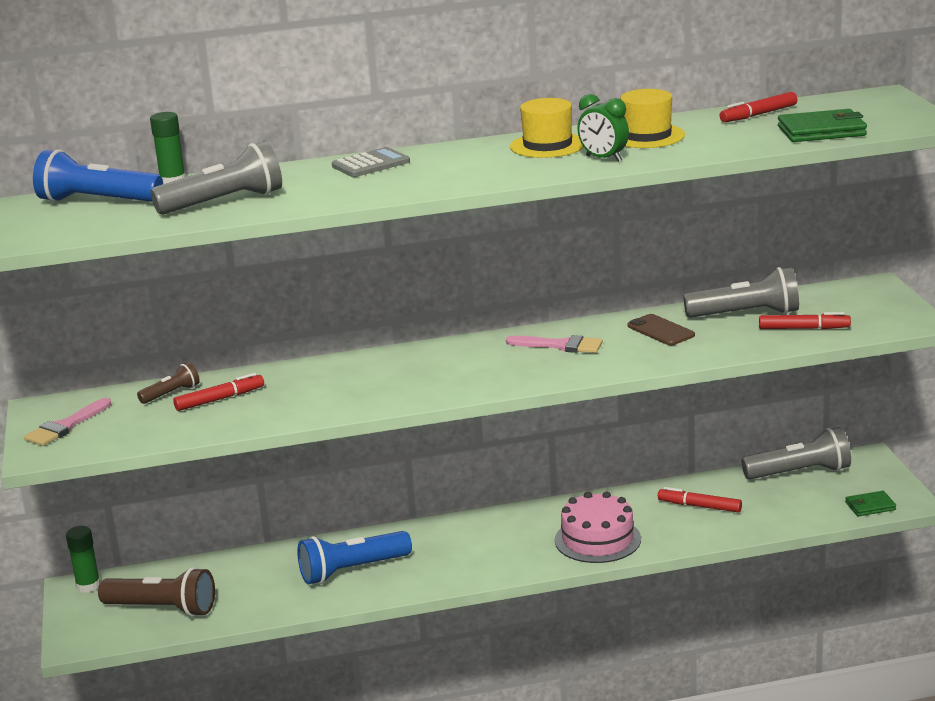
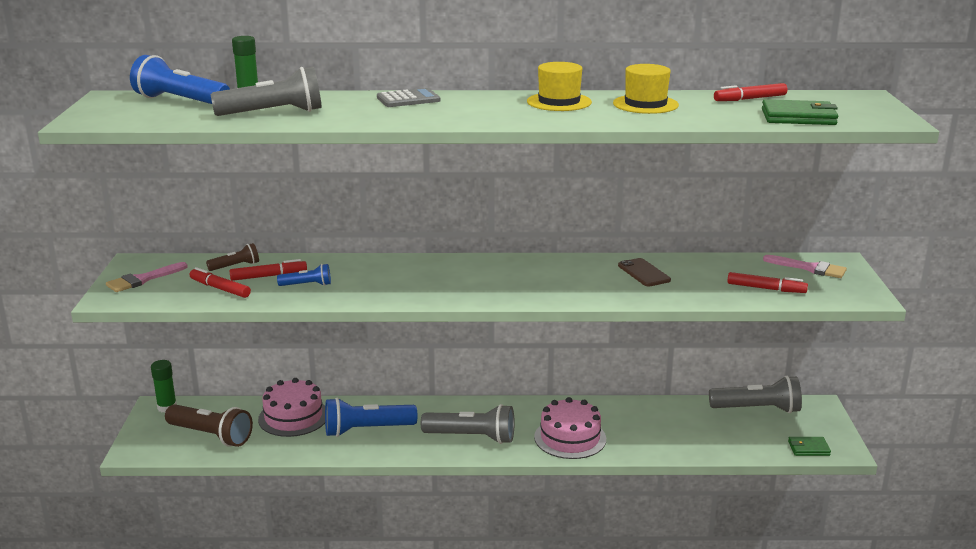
camera: 10 degrees right, 0 degrees up
(254, 571) = (293, 417): none -> pink cake
(273, 402) = (307, 285): none -> blue flashlight
(560, 345) = (556, 273): pink brush -> pink brush (809, 268)
(603, 159) = (598, 117): green clock -> none
(699, 506) = (663, 424): red marker -> red marker (220, 289)
(746, 314) = (721, 270): grey flashlight -> grey flashlight (472, 437)

